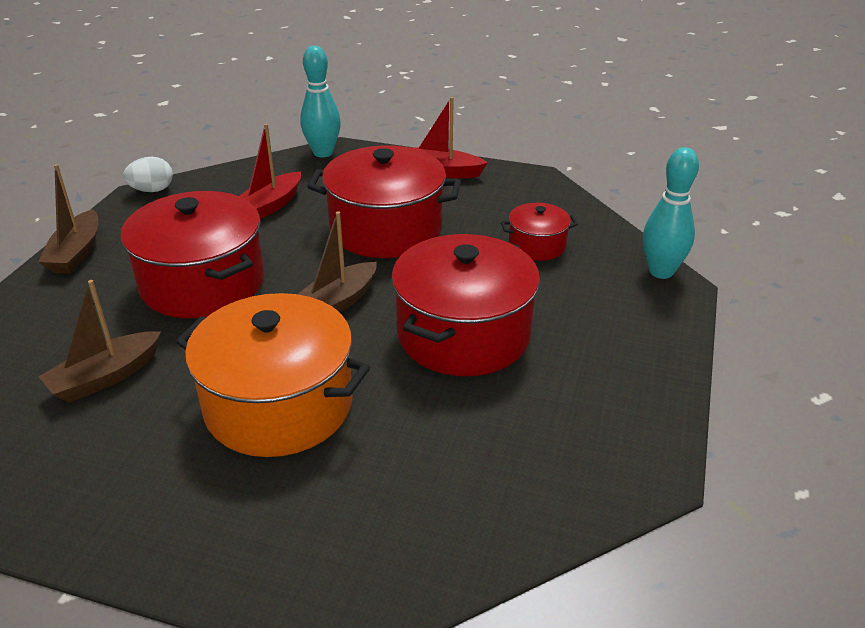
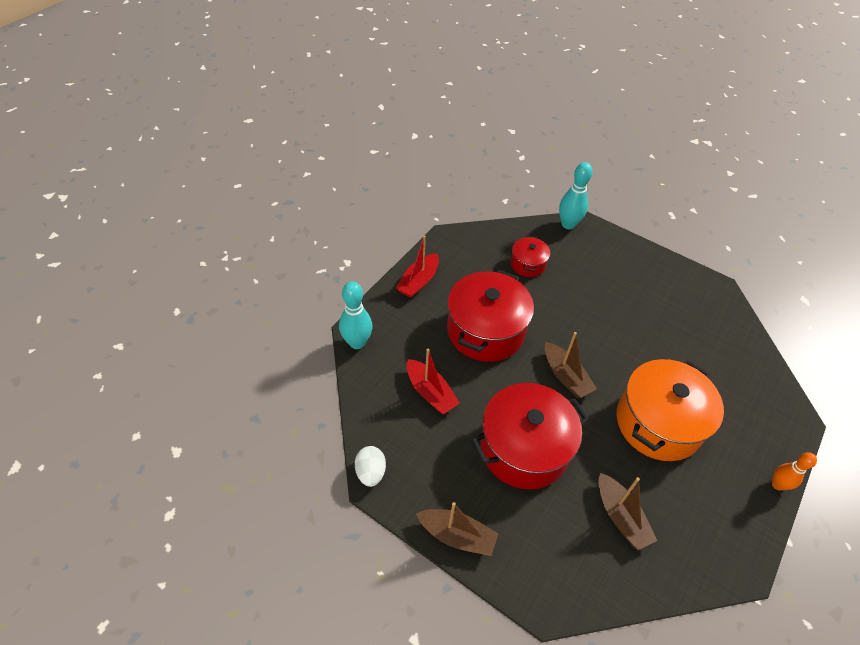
camera: 75 degrees left, 15 degrees up
(181, 574) = (777, 485): none -> orange bowling pin
(463, 334) = (608, 323): red pot -> none

